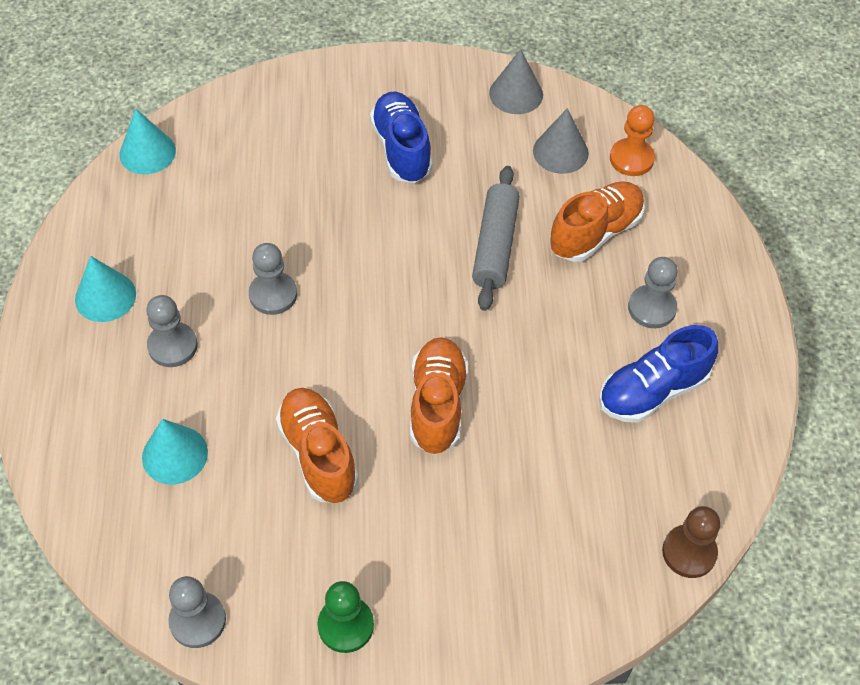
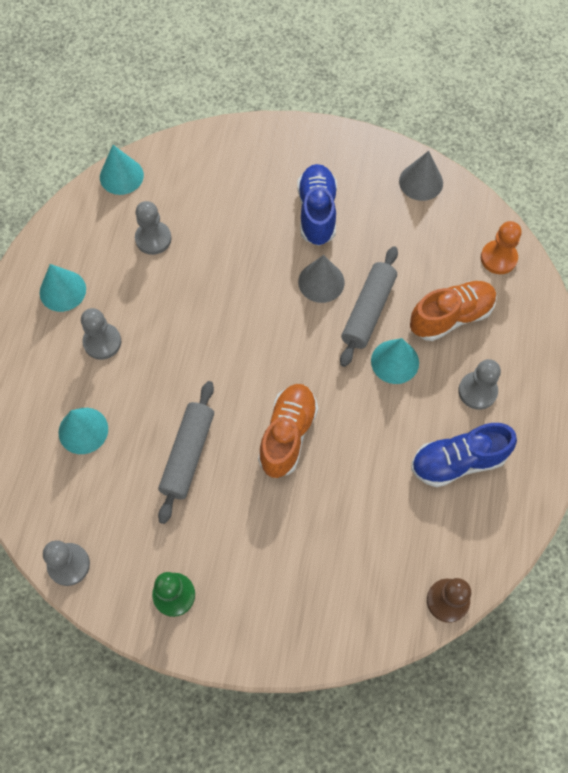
camera: 15 degrees right, 10 degrees up
(273, 294) = (187, 316): grey pawn -> grey pawn (153, 239)
(318, 454) = (188, 454): orange shoe -> grey rolling pin
(544, 295) = (395, 361): none -> turquoise cone
(560, 152) = (442, 240): grey cone -> grey cone (321, 282)

